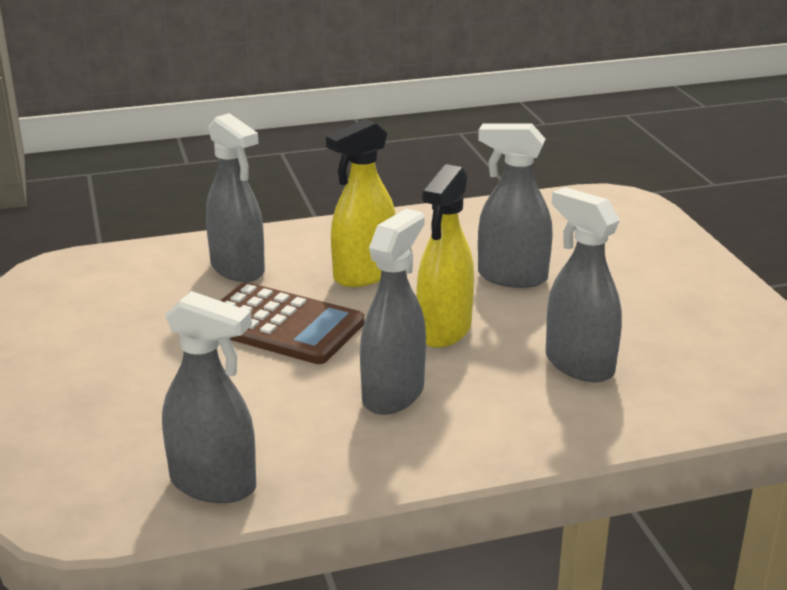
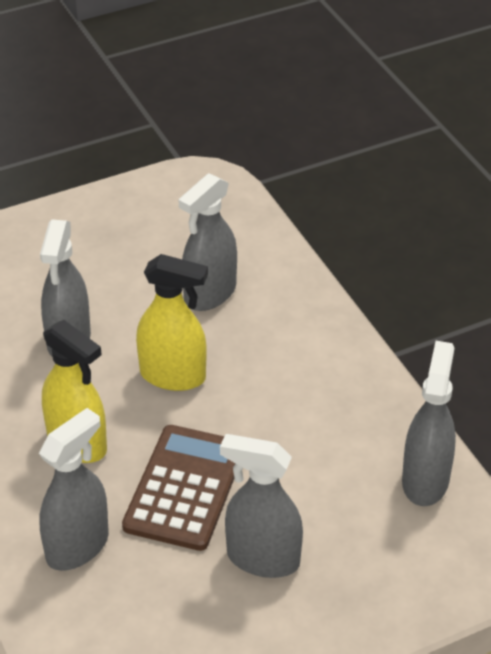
camera: 100 degrees left, 15 degrees up
(393, 394) = (278, 396): grey spray bottle -> grey spray bottle (262, 559)

